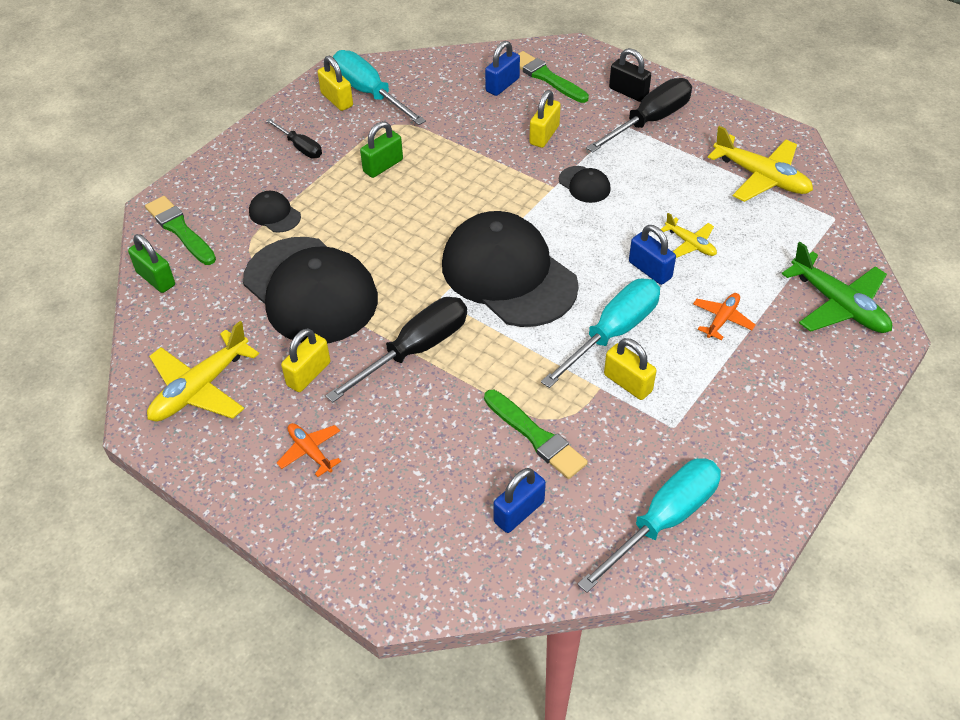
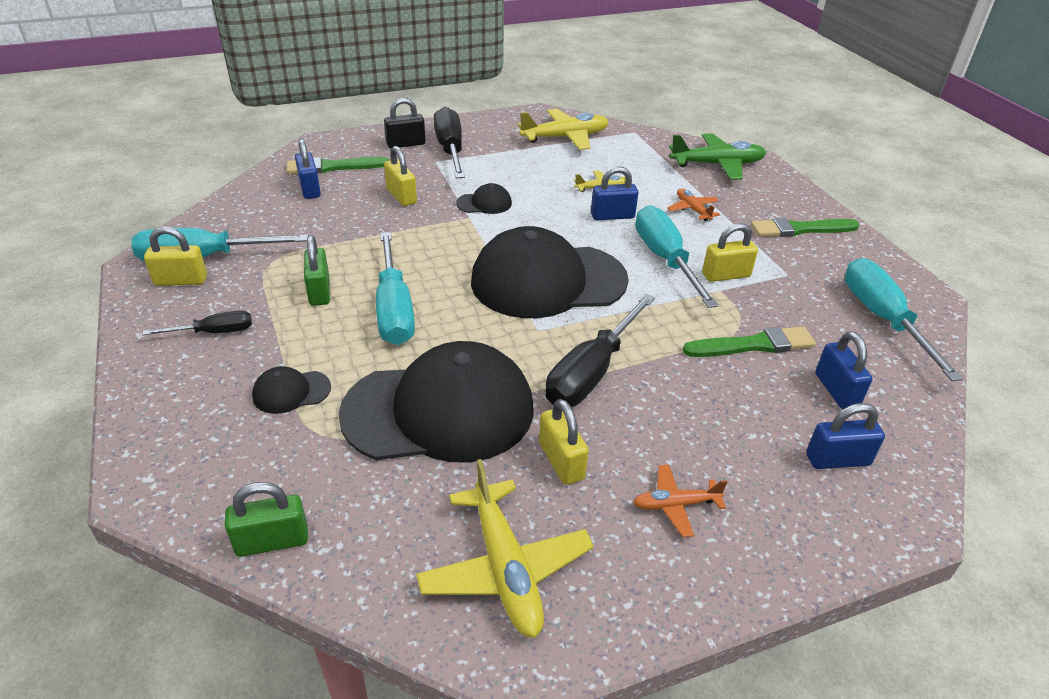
camera: 60 degrees left, 10 degrees down
(180, 230) = (214, 483): green brush -> green brush (800, 229)
(396, 212) = (394, 309): none -> turquoise screwdriver
(415, 350) = (592, 372): black screwdriver -> black screwdriver turned 135 degrees counterclockwise
(428, 535) = (837, 459): none -> blue padlock

